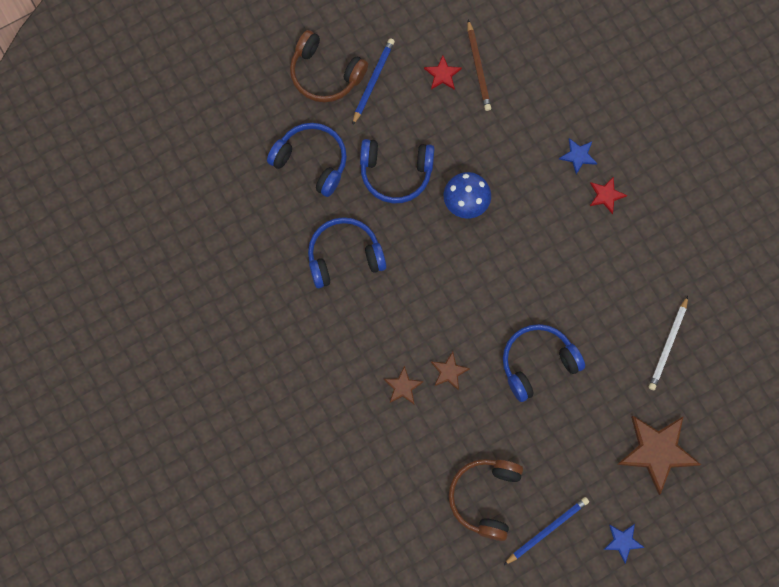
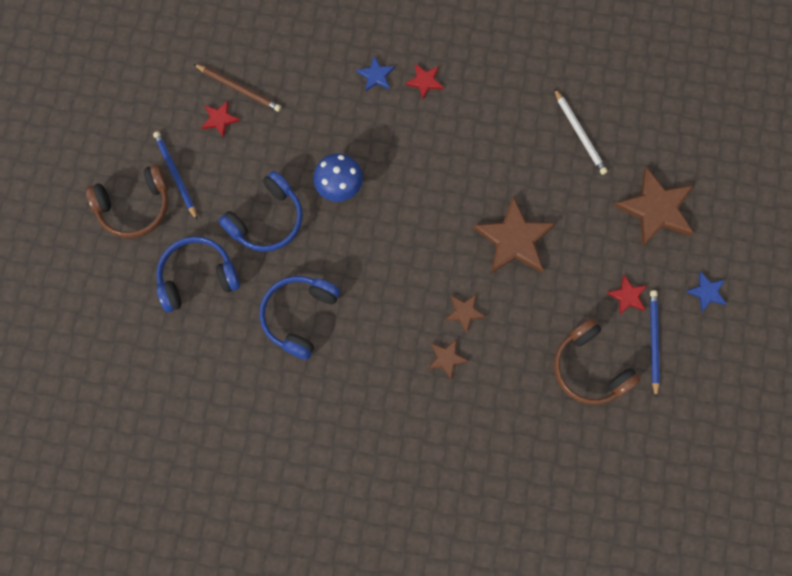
camera: 50 degrees left, 0 degrees up
(538, 363) = (514, 239): blue headphones -> brown star
(567, 483) = (627, 296): none -> red star

